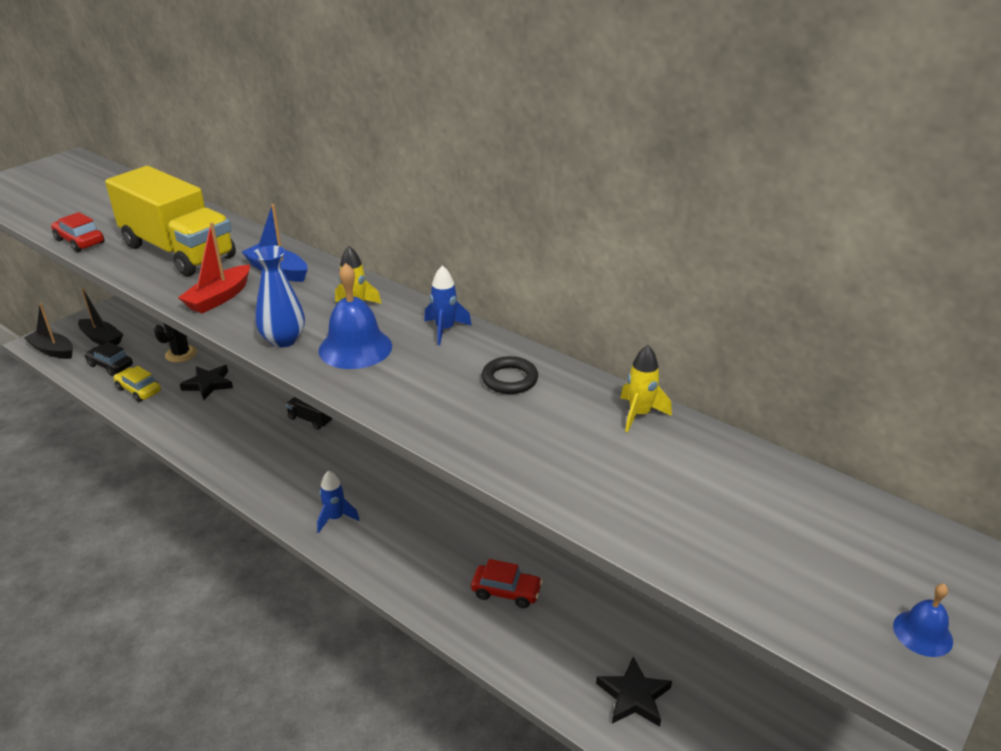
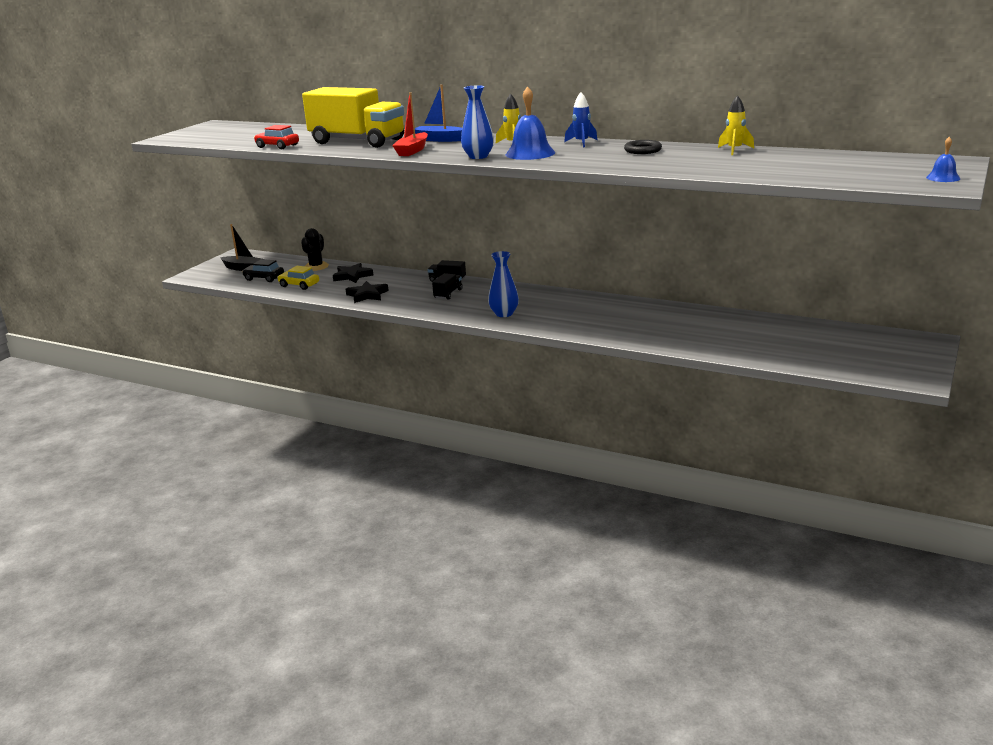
camera: 10 degrees left, 10 degrees down
(53, 350) = (208, 278): black boat -> none
(294, 453) = (448, 294): none -> black truck
(335, 518) = (504, 314): blue rocket -> blue vase
(506, 592) = (649, 323): red car -> none
(633, 696) = (762, 345): black star -> black star (367, 295)

